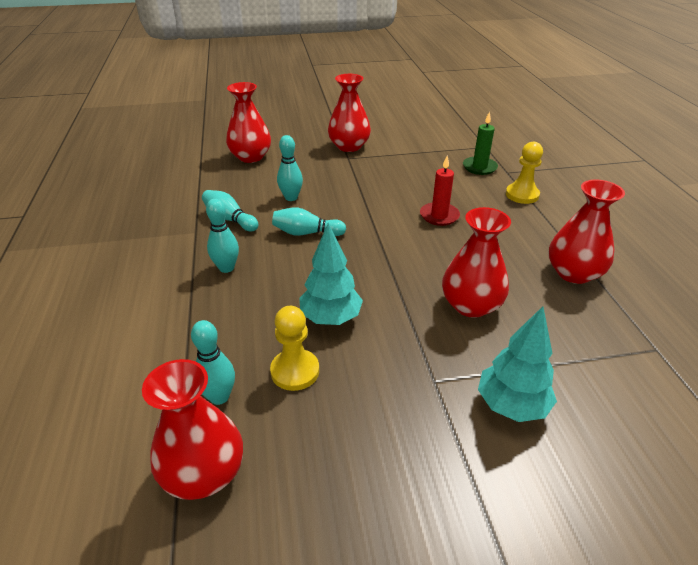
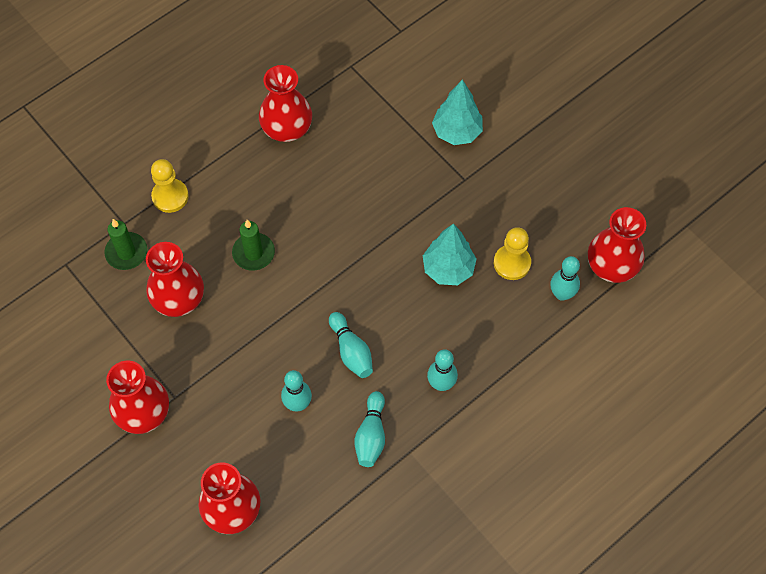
camera: 120 degrees left, 25 degrees up
(439, 216) = (253, 253): red candle -> green candle
(471, 305) = (373, 184): red vase -> red vase (178, 298)

